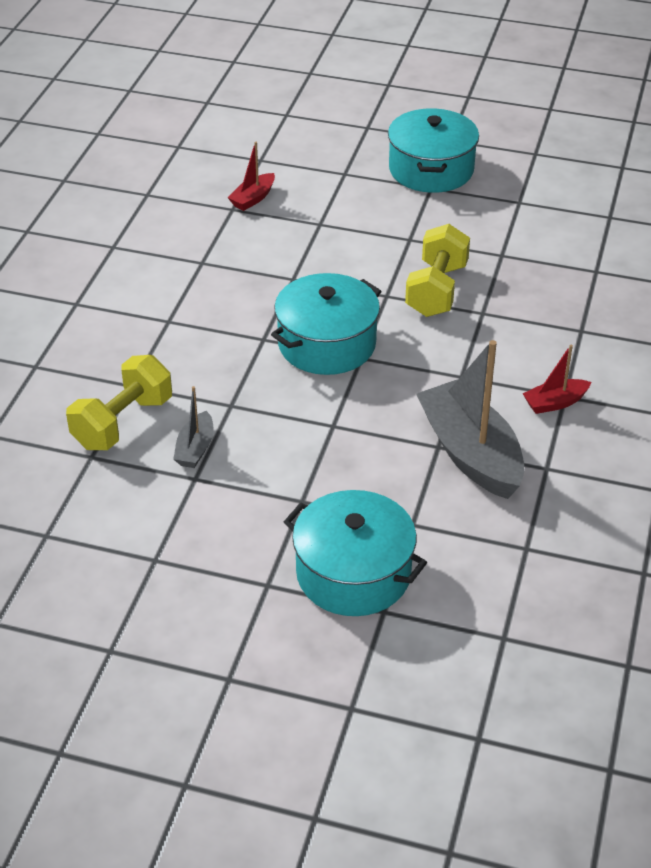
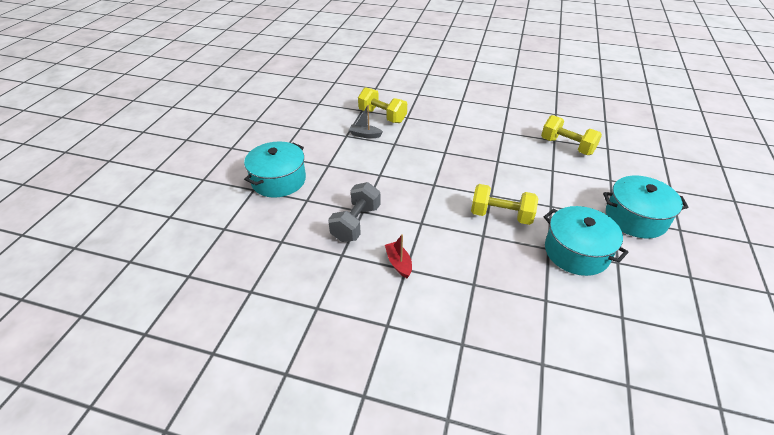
camera: 90 degrees right, 0 degrees up
(253, 198) = (567, 146): red boat -> yellow dumbbell
(326, 344) = (443, 172): turquoise pot -> turquoise pot (576, 252)
(470, 453) = (356, 223): grey boat -> grey dumbbell

